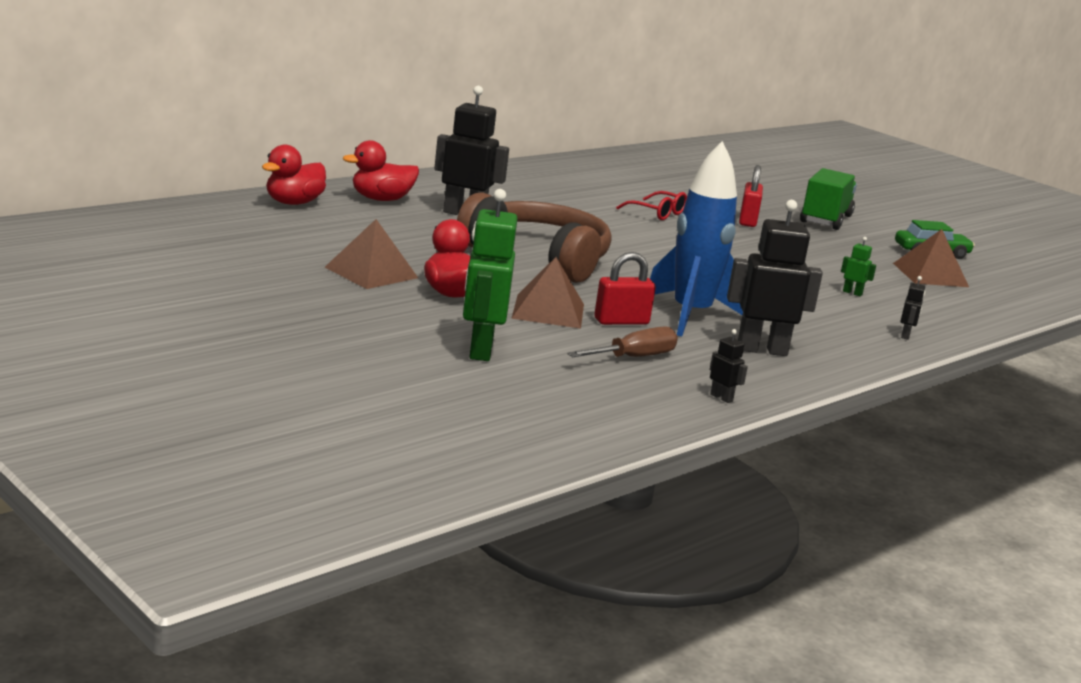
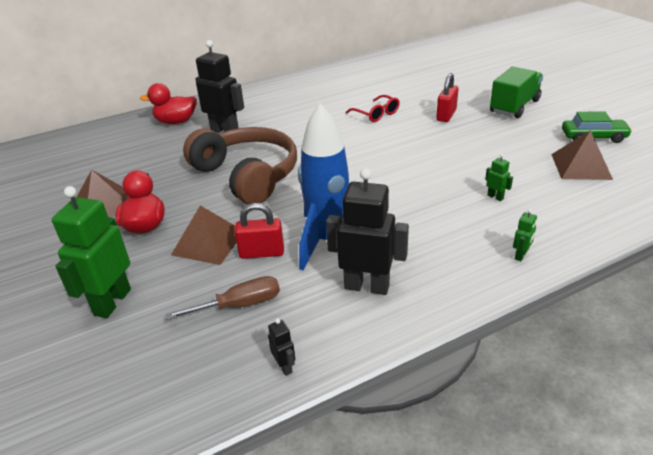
camera: 20 degrees right, 15 degrees up
(293, 203) = (111, 132): red duck -> none
(905, 336) = (520, 255): black robot -> green robot

